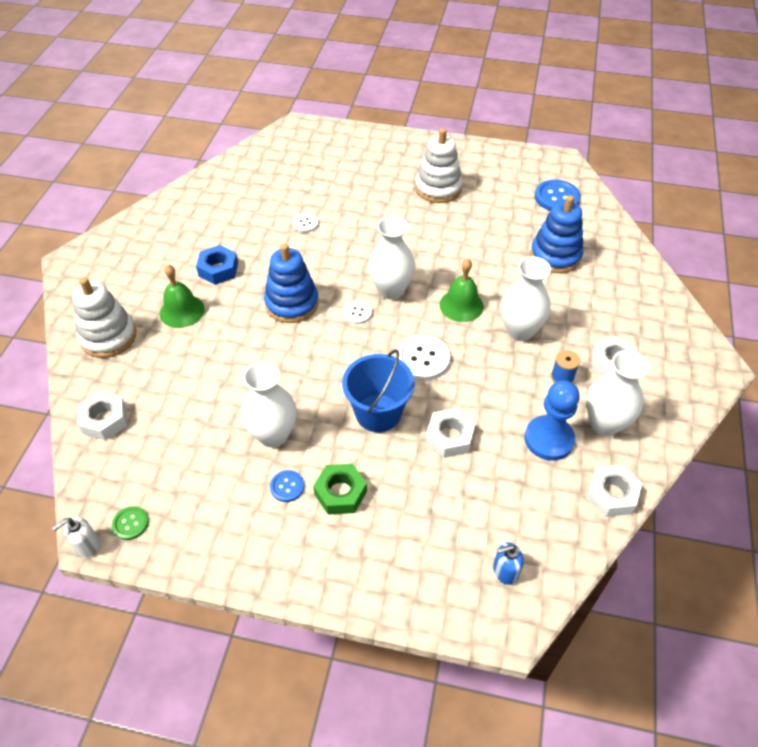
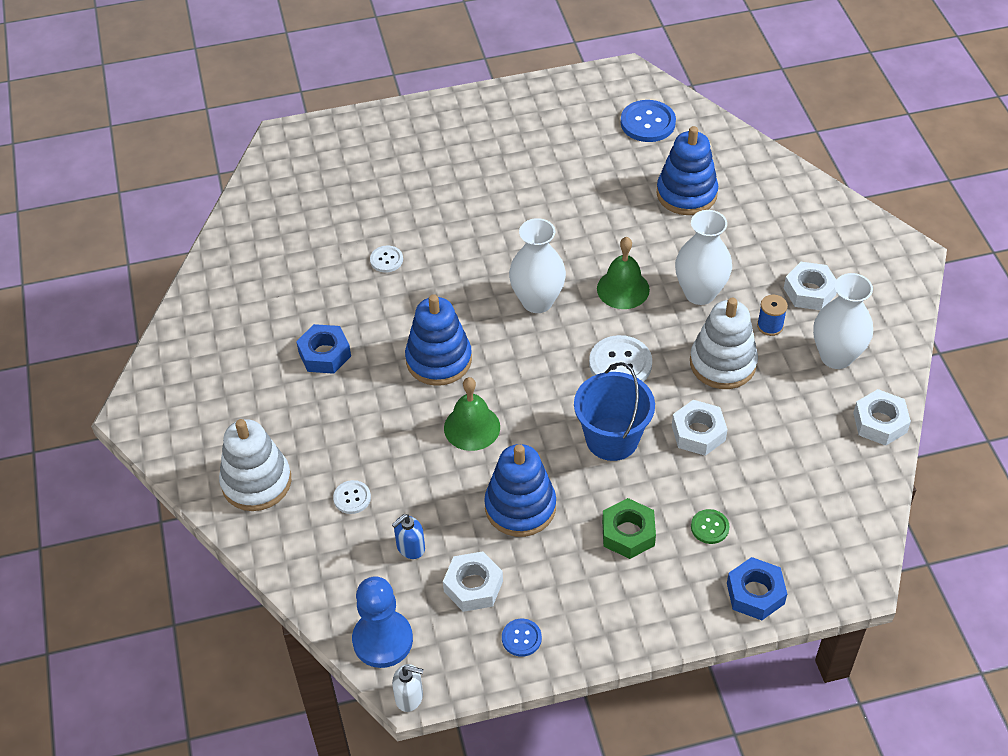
camera: 25 degrees left, 0 degrees up
(87, 545) = (409, 697): white soap dispenser -> white soap dispenser turned 105 degrees counterclockwise
(104, 420) = (327, 571): white nut -> white nut (473, 586)
(130, 523) = (438, 657): green button -> green button (709, 527)
(182, 311) = (319, 418): green bell -> green bell (472, 427)
(273, 435) = (520, 507): white vase -> blue stacking toy
(287, 486) = (571, 551): blue button -> blue button (521, 638)
(357, 313) = (518, 342): white button -> white button (352, 498)
(411, 594) = (755, 593): none -> blue nut
(438, 188) = (510, 159): white stacking toy -> white stacking toy (722, 363)
(505, 571) = (826, 535): blue soap dispenser -> blue soap dispenser (410, 547)
(549, 439) = (793, 394): blue pawn -> blue pawn (382, 640)

